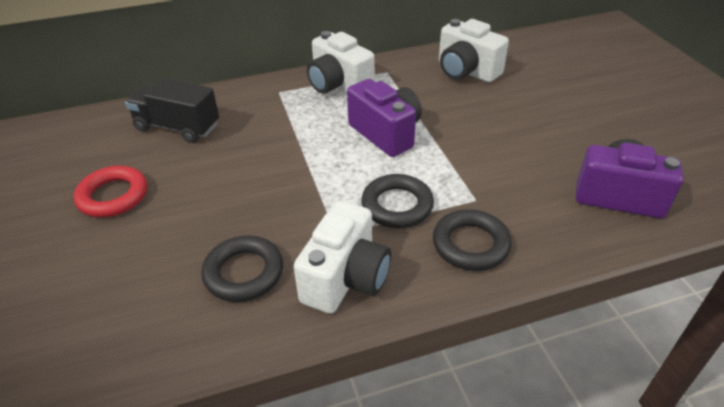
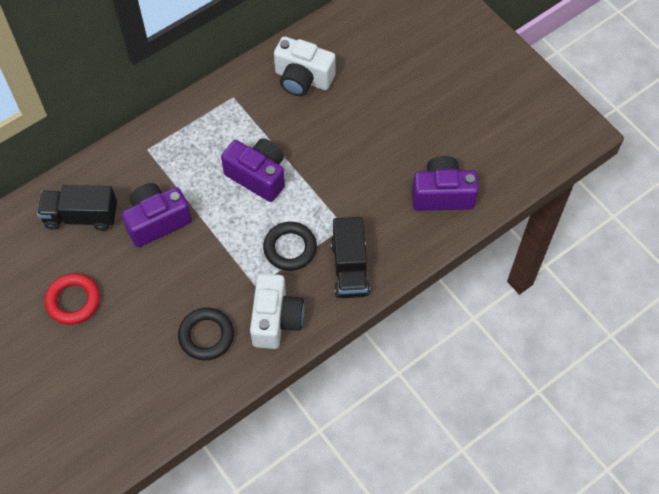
camera: 20 degrees left, 20 degrees up
(253, 147) = (157, 221): none -> purple camera
(338, 85) = (197, 126): white camera -> none
(470, 244) = (349, 268): black ring -> black truck

